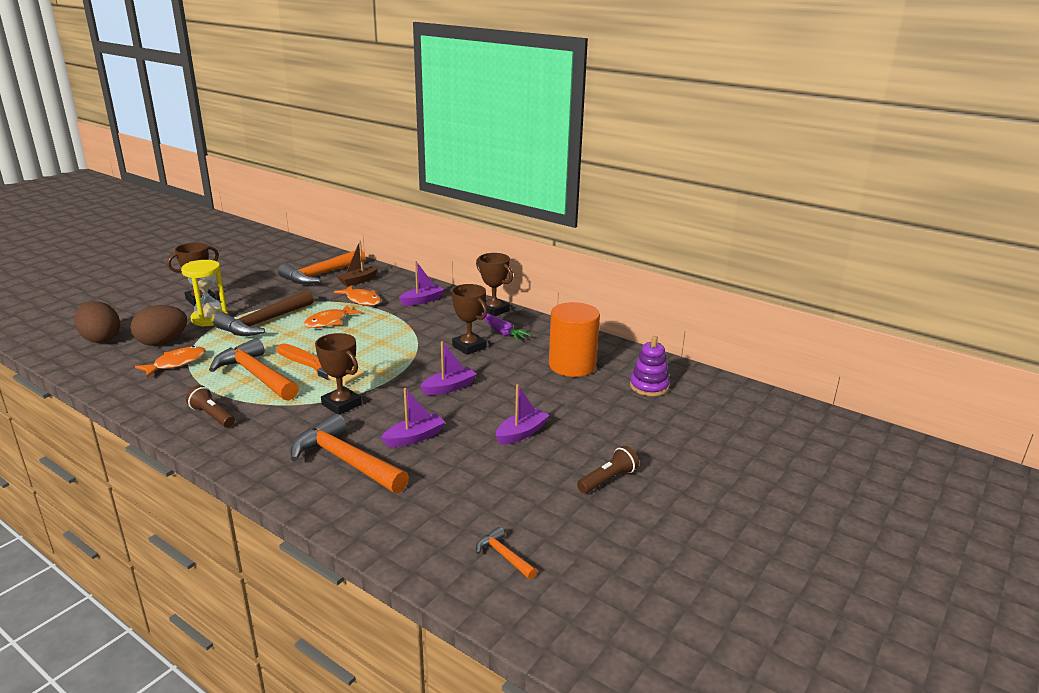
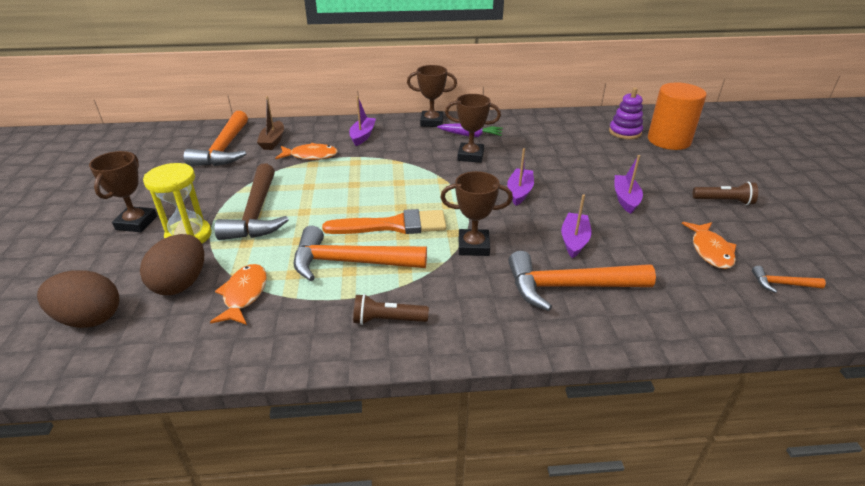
camera: 40 degrees left, 10 degrees up
(329, 322) = (319, 186): orange fish -> orange fish (710, 250)
(572, 366) = (559, 139): orange cylinder -> orange cylinder (669, 140)
(608, 479) = (724, 201): brown flashlight -> brown flashlight turned 90 degrees clockwise

